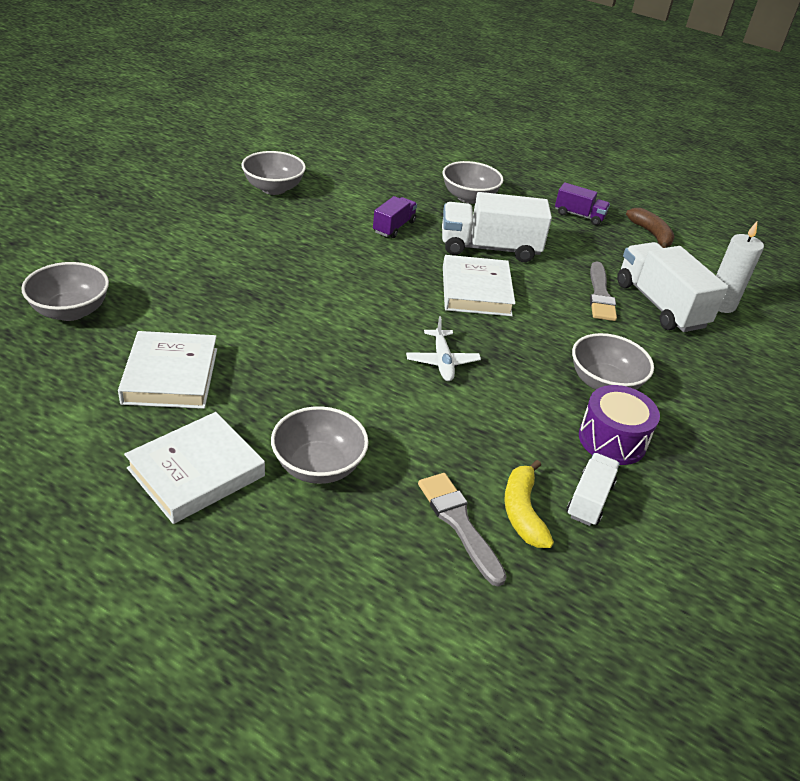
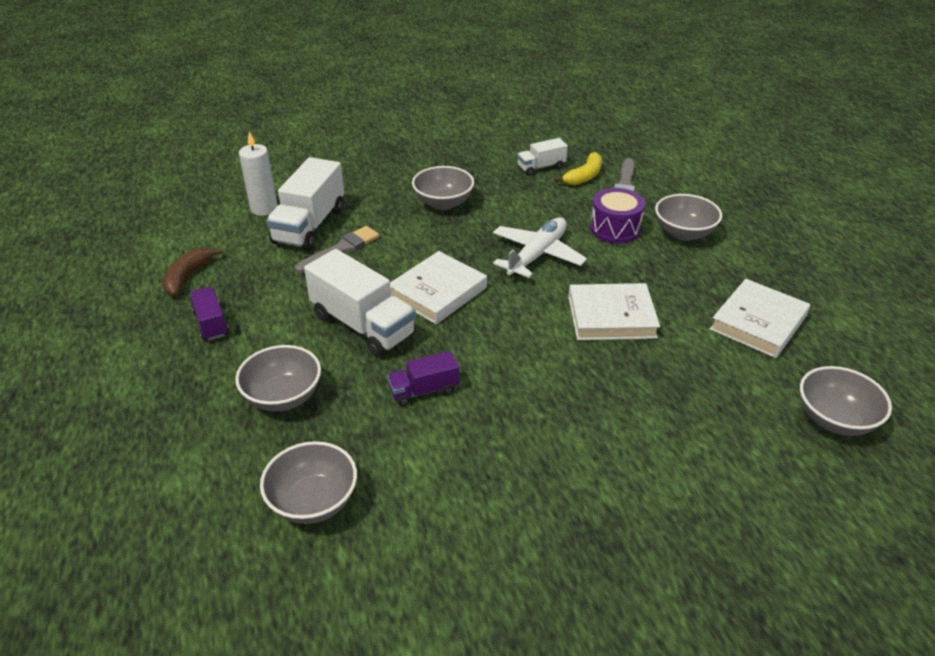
camera: 135 degrees left, 0 degrees up
(196, 472) = (765, 257): white book -> white book (611, 317)
(273, 188) = (504, 522): grey bowl -> grey bowl (313, 501)
(442, 361) = (537, 255): white plane -> white plane, size x1.62
(612, 440) = (487, 180): purple drum -> purple drum (615, 228)

